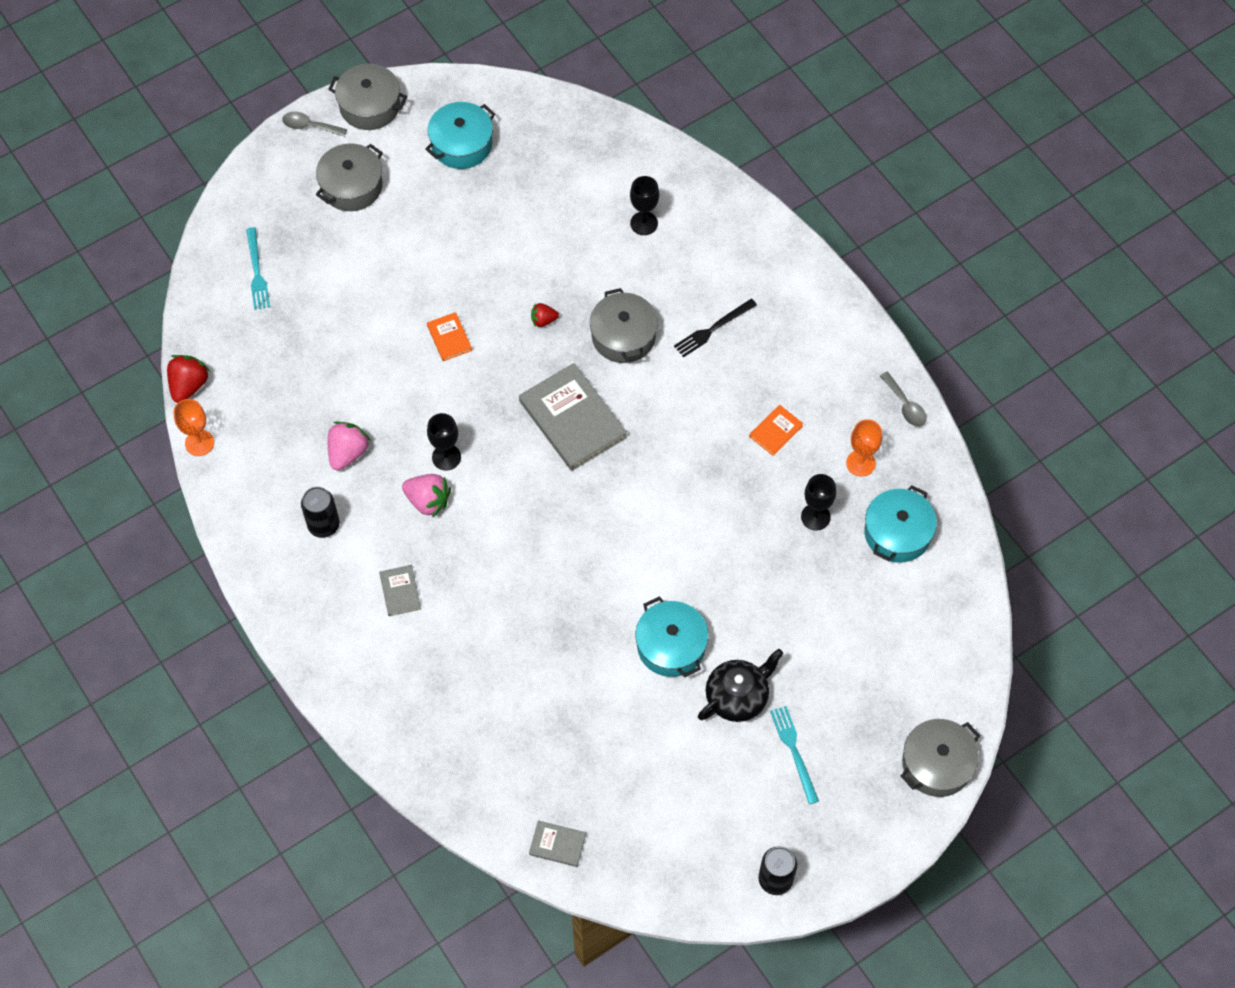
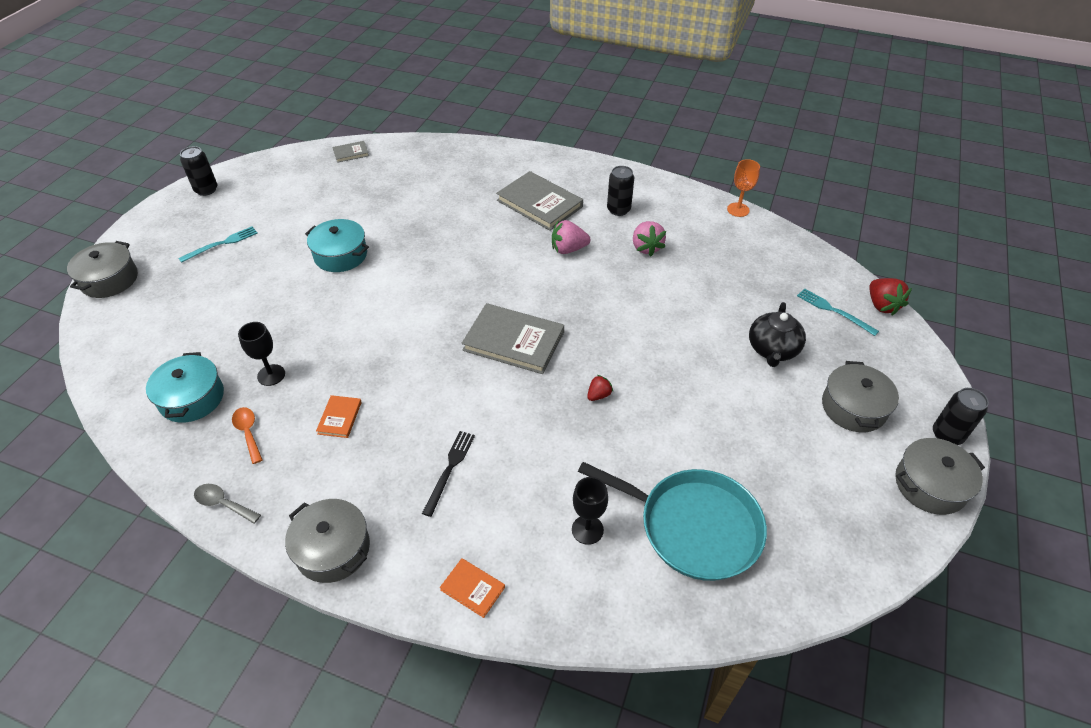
camera: 145 degrees right, 15 degrees down
(189, 385) = (783, 231): red strawberry -> red strawberry (882, 305)
(309, 126) = (947, 435): grey spoon -> black can
(400, 591) = (539, 203): grey book -> grey book, size x2.08
(446, 457) = (581, 276): black goblet -> none
(449, 338) = (655, 344): orange book -> orange book (472, 588)
(461, 144) = (817, 501): turquoise pot -> none
(567, 181) = (693, 526): none -> turquoise pan
(623, 336) = (523, 420): grey pot -> grey pot (333, 549)
(738, 697) = (276, 252): black teapot -> black teapot (772, 350)
(794, 751) = (221, 244): turquoise fork -> turquoise fork turned 75 degrees counterclockwise
(860, 463) = (248, 432): orange goblet -> orange spoon

